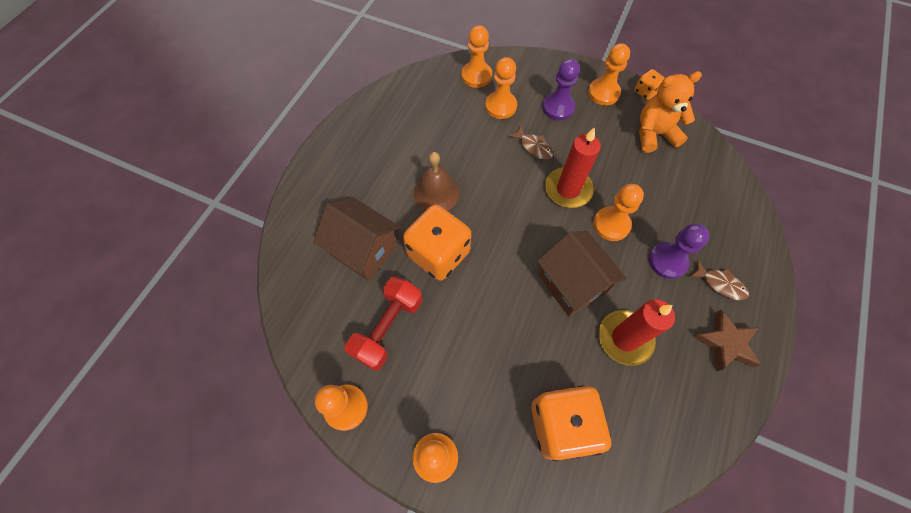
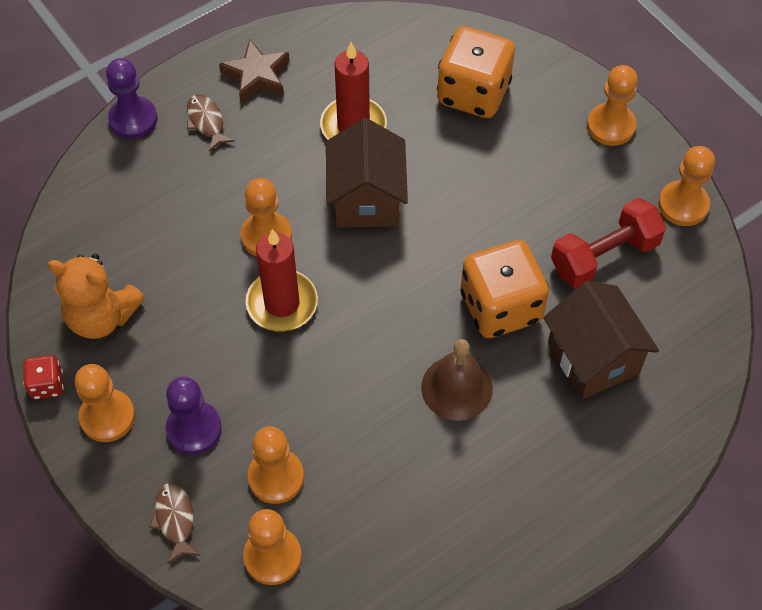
camera: 150 degrees left, 5 degrees down
(534, 147) = (279, 385): brown fish -> brown fish (175, 519)
(645, 92) = (47, 385): orange dice -> red dice
(667, 261) = (240, 169): purple pawn -> purple pawn (133, 119)

